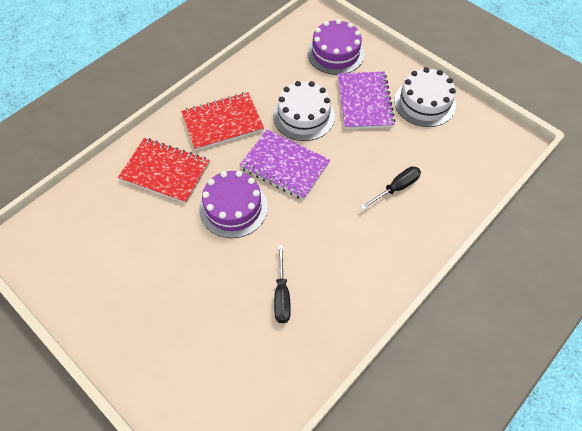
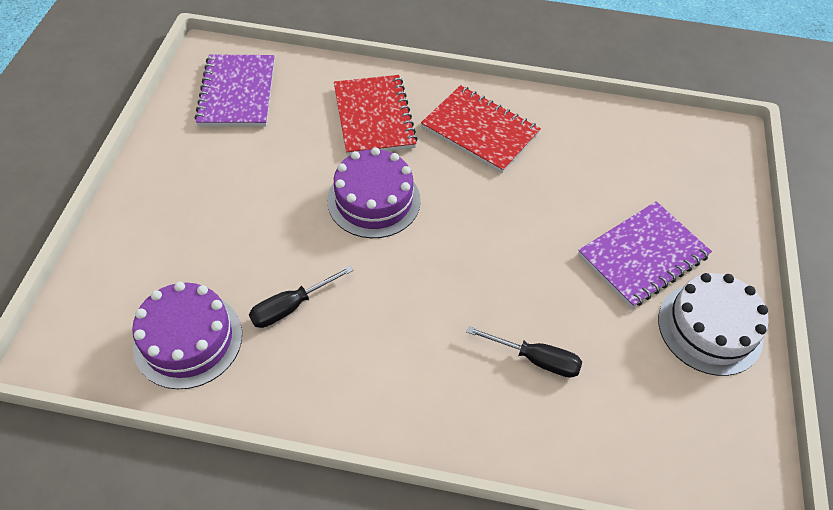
camera: 55 degrees right, 5 degrees down
(284, 166) = (469, 219): purple notebook -> purple notebook (237, 93)
(303, 116) = (559, 202): white cake -> none
(335, 53) = (690, 185): purple cake -> purple cake (188, 339)

